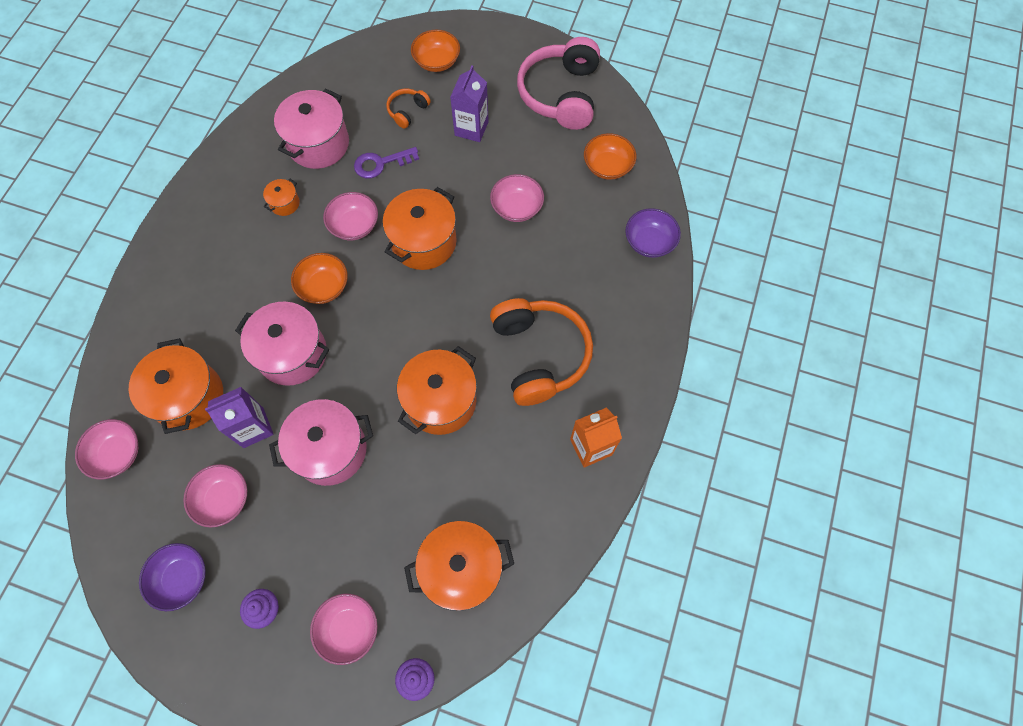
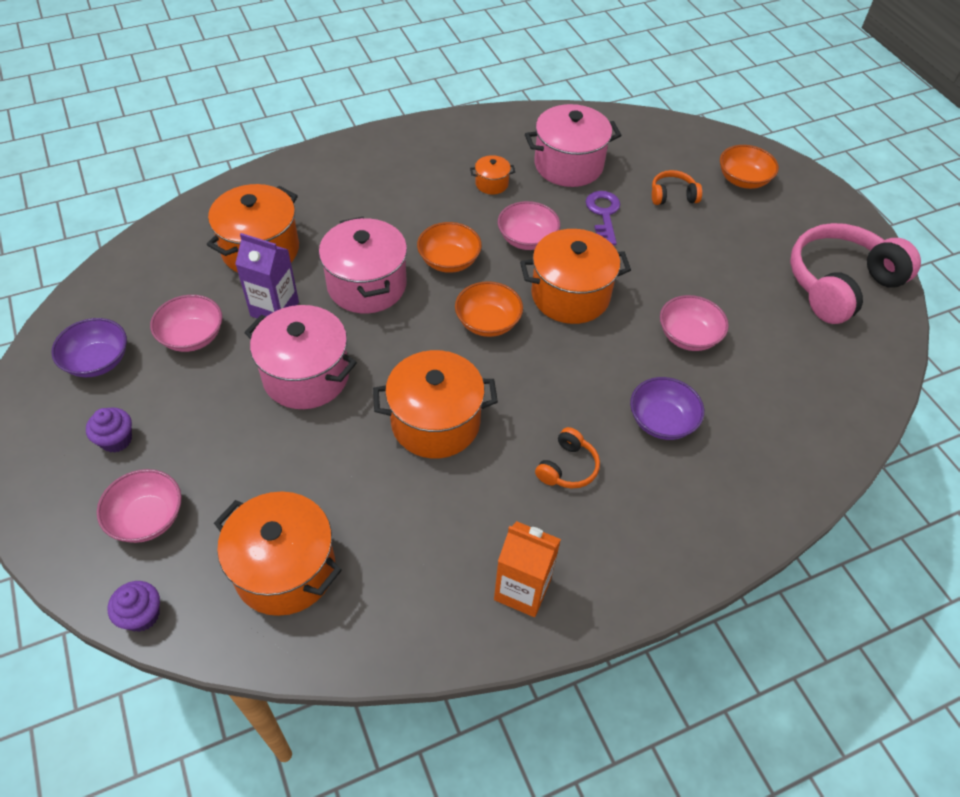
camera: 45 degrees right, 15 degrees down
(117, 454) = (170, 244): pink bowl -> none
(381, 163) = (603, 214): purple key -> purple key turned 60 degrees clockwise
(471, 128) = (717, 247): purple carton -> none
(539, 355) = (567, 467): orange headphones -> orange headphones, size x0.45
(607, 166) = (823, 374): orange bowl -> orange bowl (488, 322)
(649, 242) = (796, 471): purple bowl -> purple bowl (661, 421)

